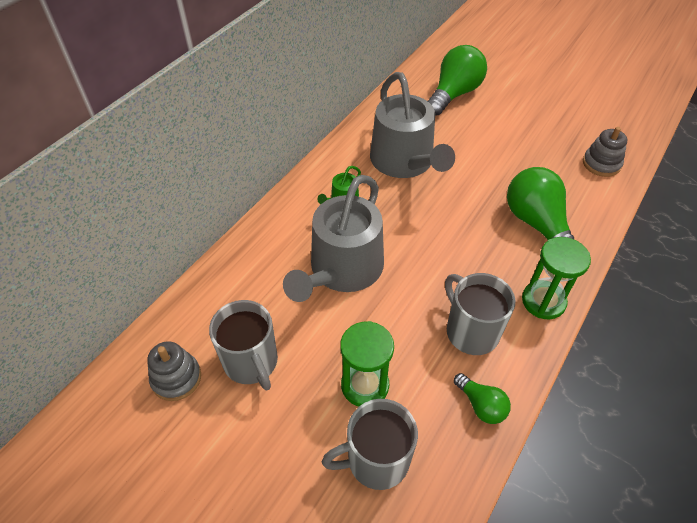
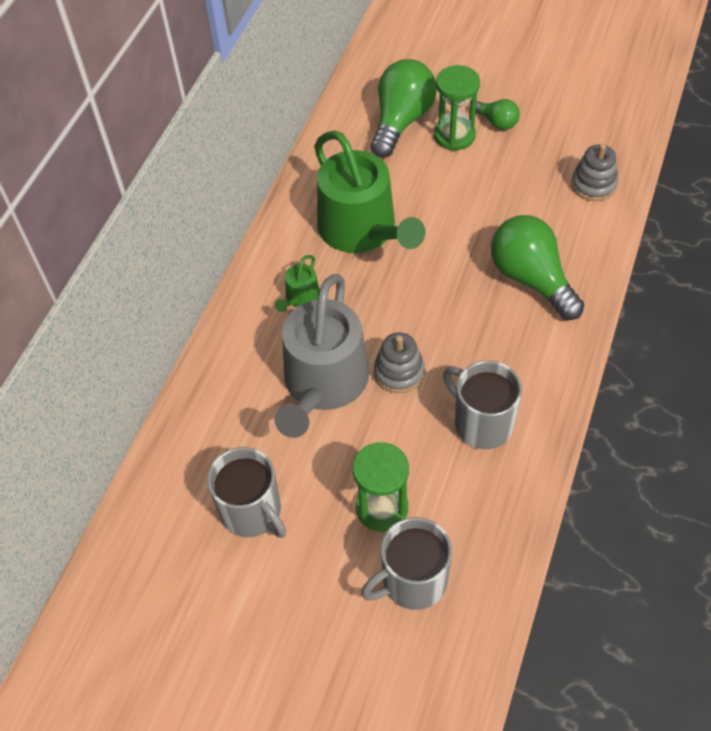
camera: 10 degrees left, 5 degrees up
(176, 378) = (175, 548): grey stacking toy -> grey stacking toy (399, 372)
(405, 162) = (362, 230): grey watering can -> green watering can
(481, 405) = (507, 500): green light bulb -> green light bulb (496, 122)
(543, 301) = (553, 371): green hourglass -> green hourglass (454, 135)

